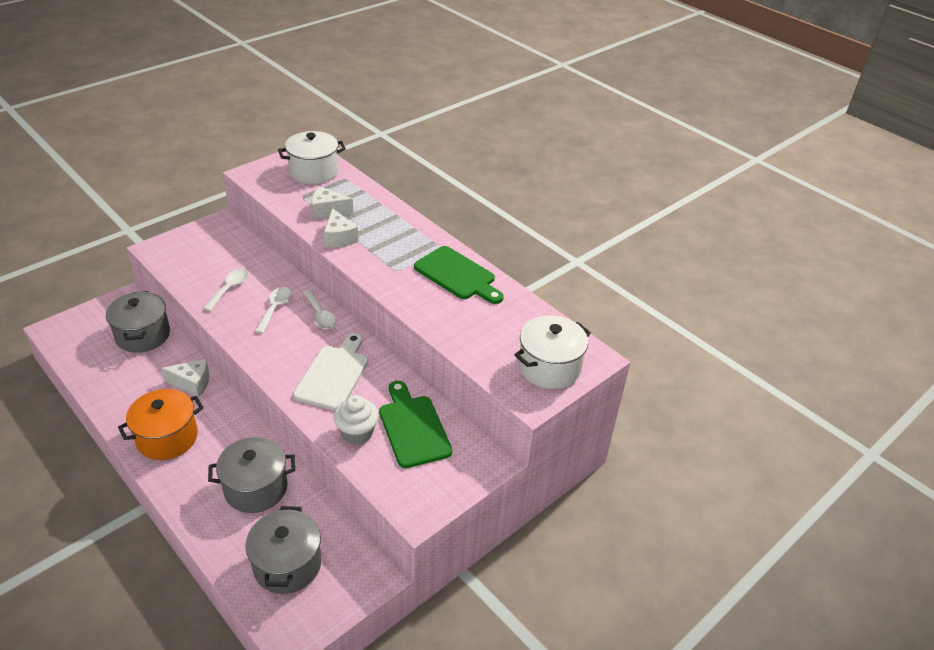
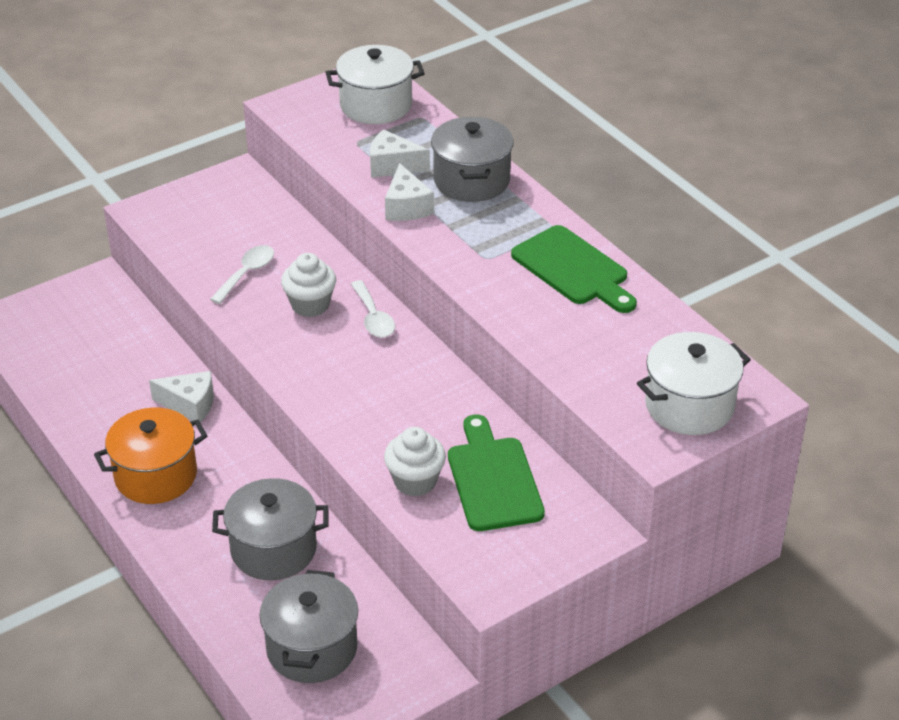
camera: 10 degrees right, 0 degrees up
(143, 335) = (122, 334): grey pot -> grey pot (471, 180)
(275, 308) = (310, 305): white spoon -> white cupcake
(333, 374) = (388, 401): white cutting board -> none

